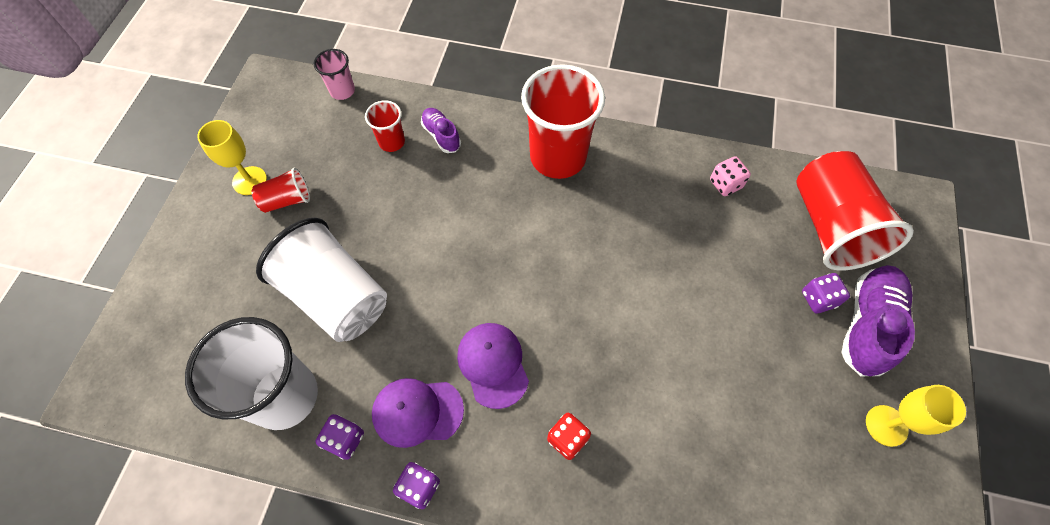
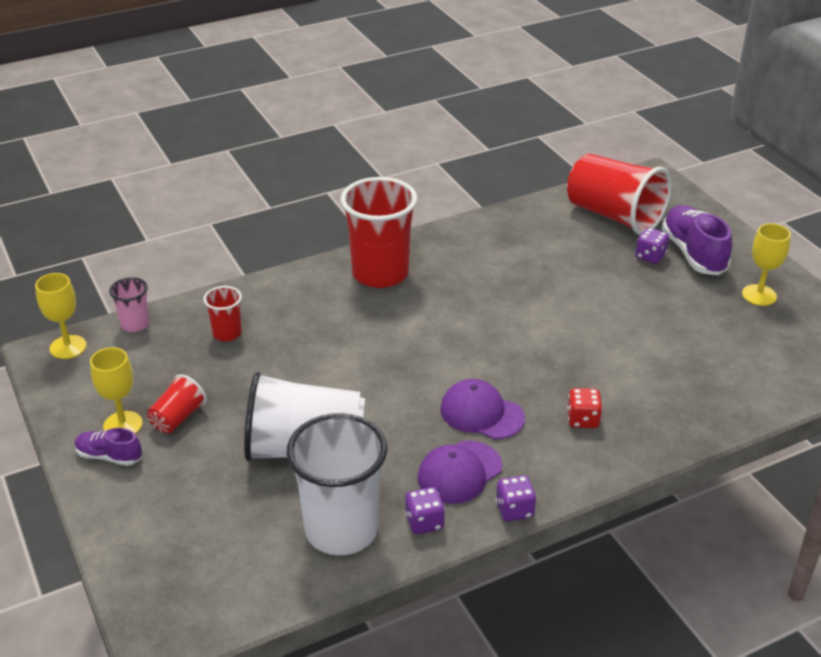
camera: 40 degrees left, 25 degrees down
(284, 83) = (68, 347): none -> yellow goblet
(441, 135) = (266, 308): purple shoe -> purple shoe (109, 456)
(725, 184) = (520, 228): pink dice -> none

